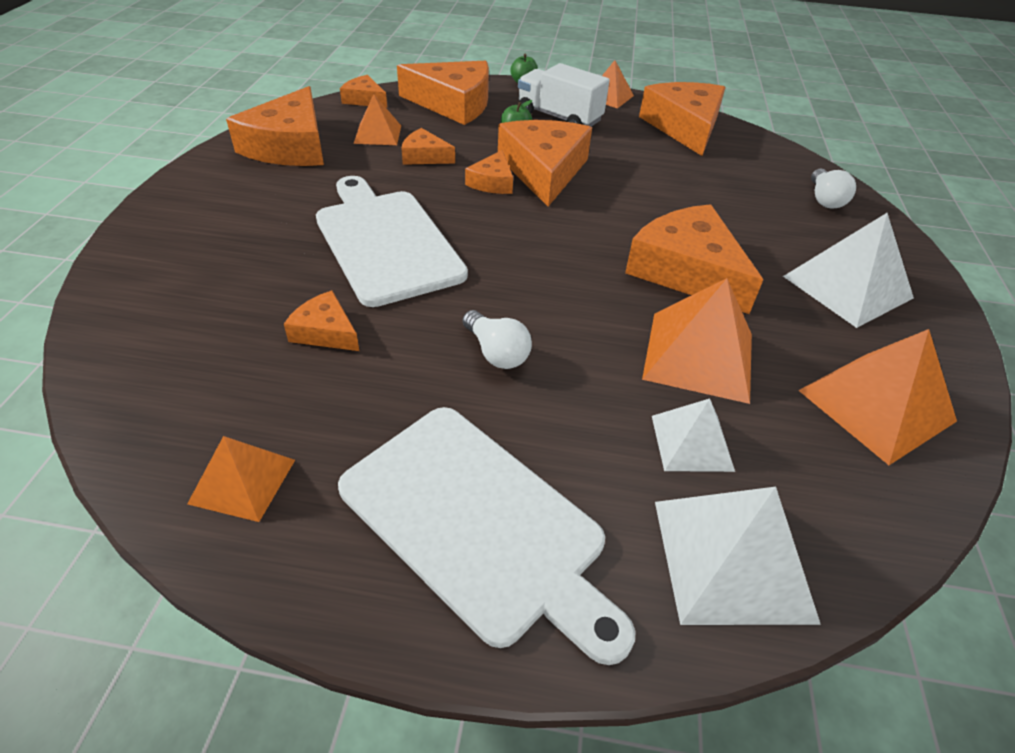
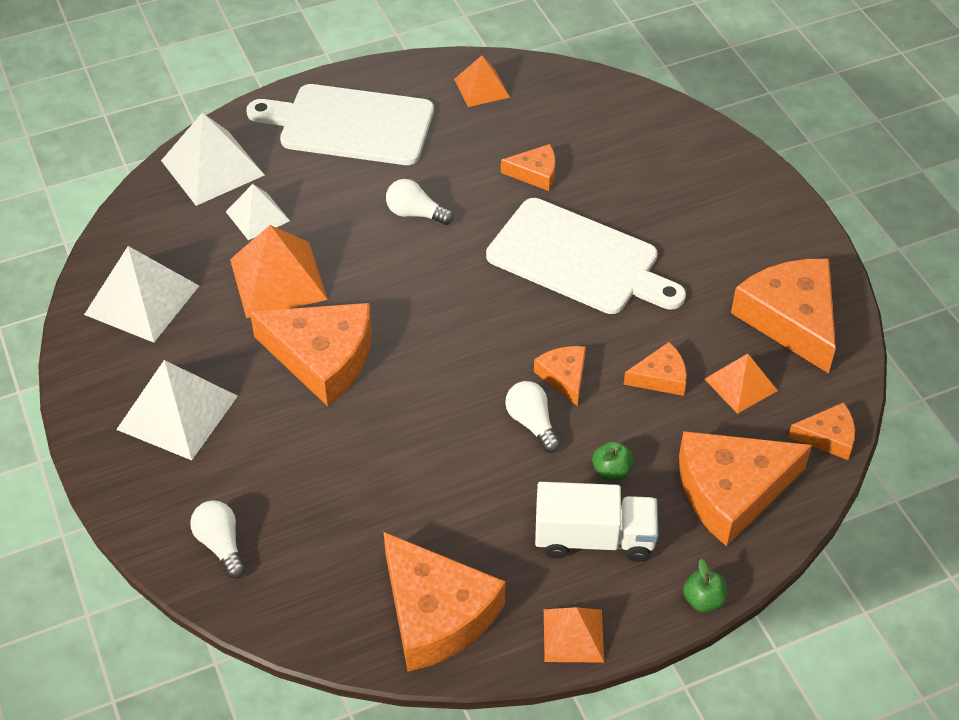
camera: 150 degrees right, 5 degrees up
(544, 170) = (532, 423): orange cheese -> white light bulb
(876, 405) = (142, 300): orange pyramid -> white pyramid

